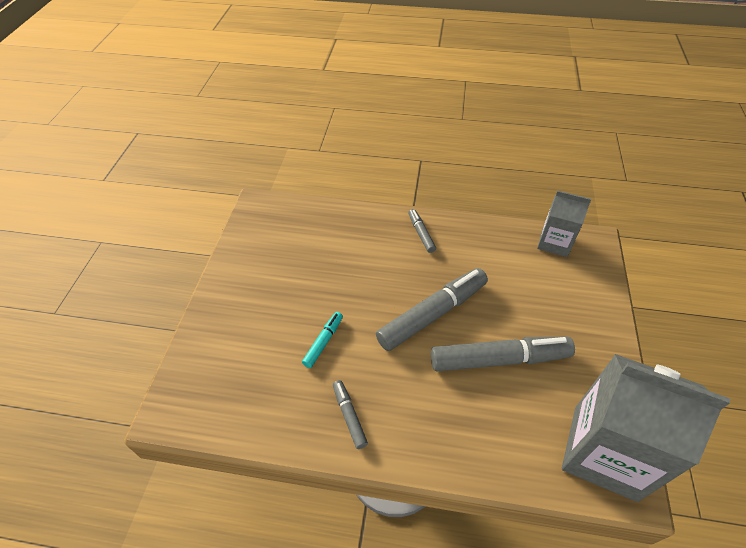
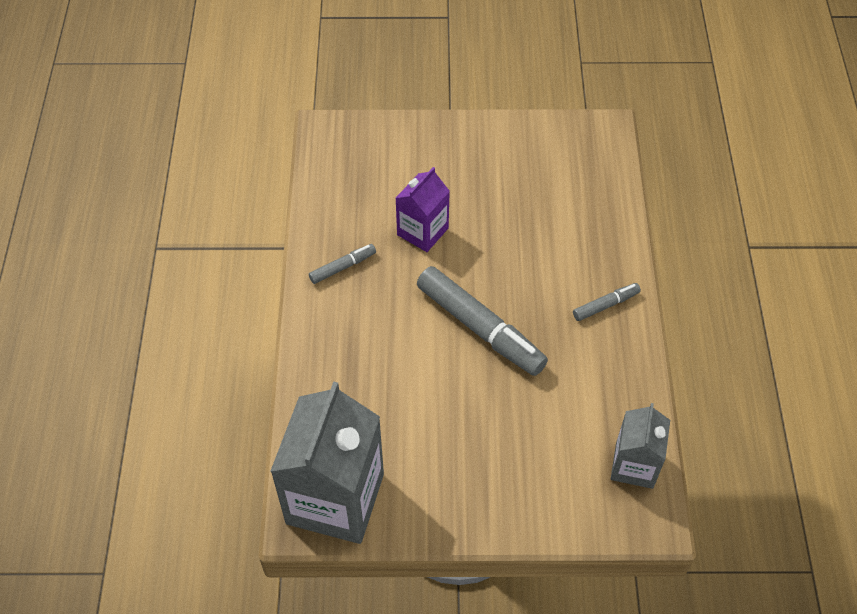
camera: 80 degrees right, 5 degrees up
(324, 342) = (422, 231): turquoise marker -> purple carton
(499, 359) = (431, 398): grey marker -> none

